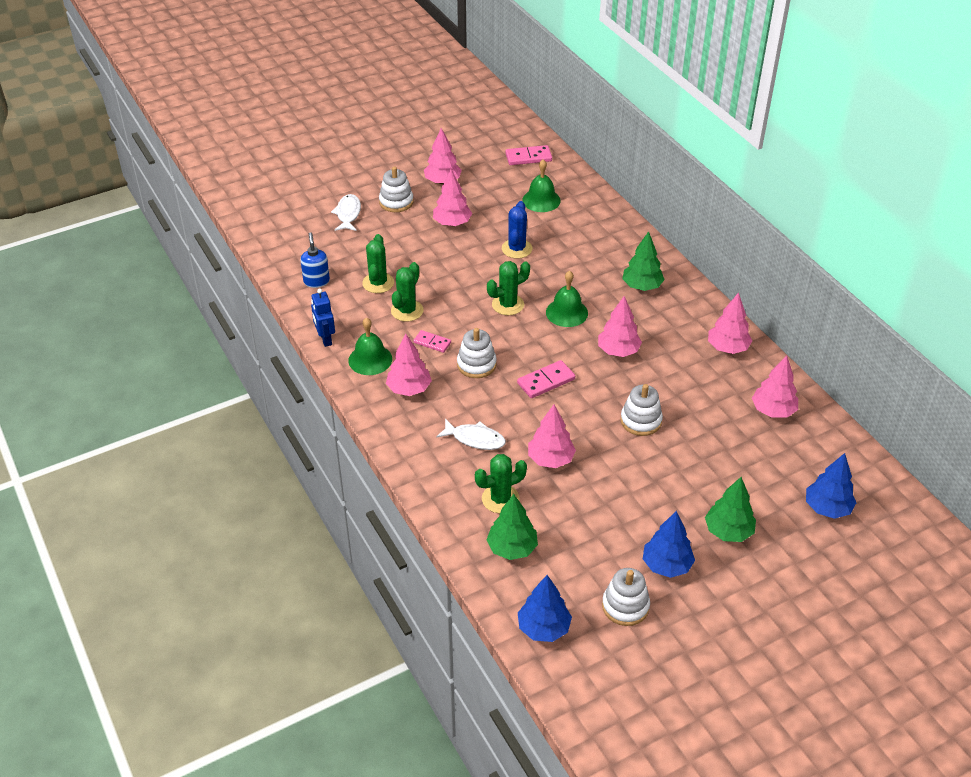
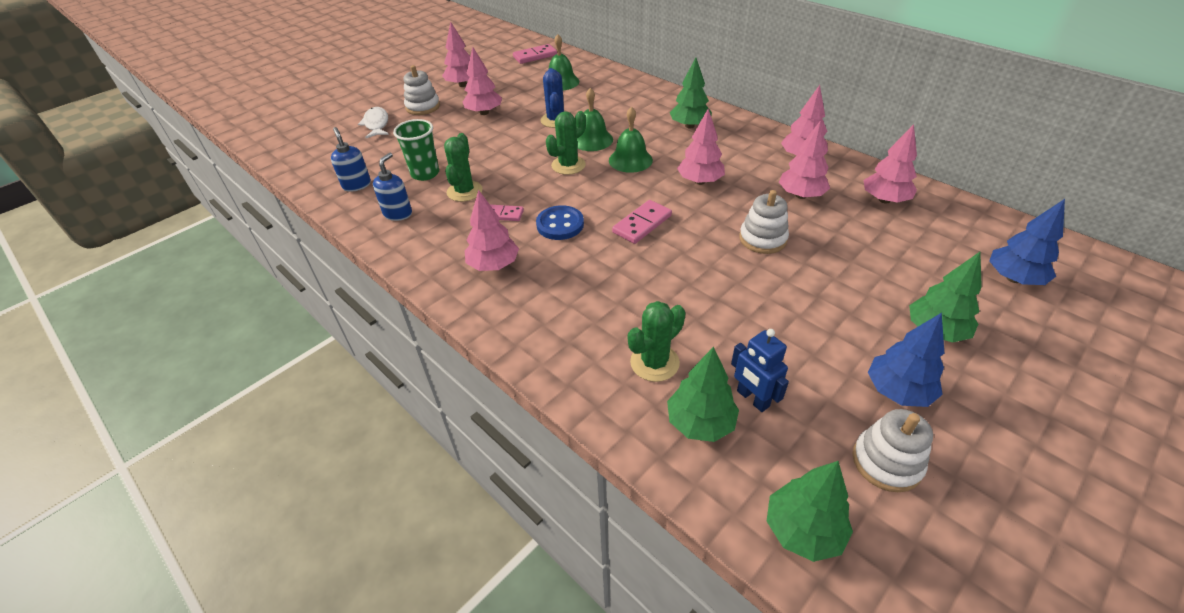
camera: 15 degrees left, 0 degrees up
(325, 339) = (380, 236): blue robot -> blue robot (752, 399)
(345, 320) = (398, 214): none -> blue soap dispenser
(370, 359) = (438, 245): green bell -> green bell (592, 140)
(378, 283) = (425, 173): green cactus -> green cup
(475, 439) = (592, 300): white fish -> none
(476, 364) = (560, 224): white stacking toy -> blue button
(543, 628) = (803, 530): blue tree -> green tree
(550, 459) = (690, 301): pink tree -> pink tree (801, 195)

